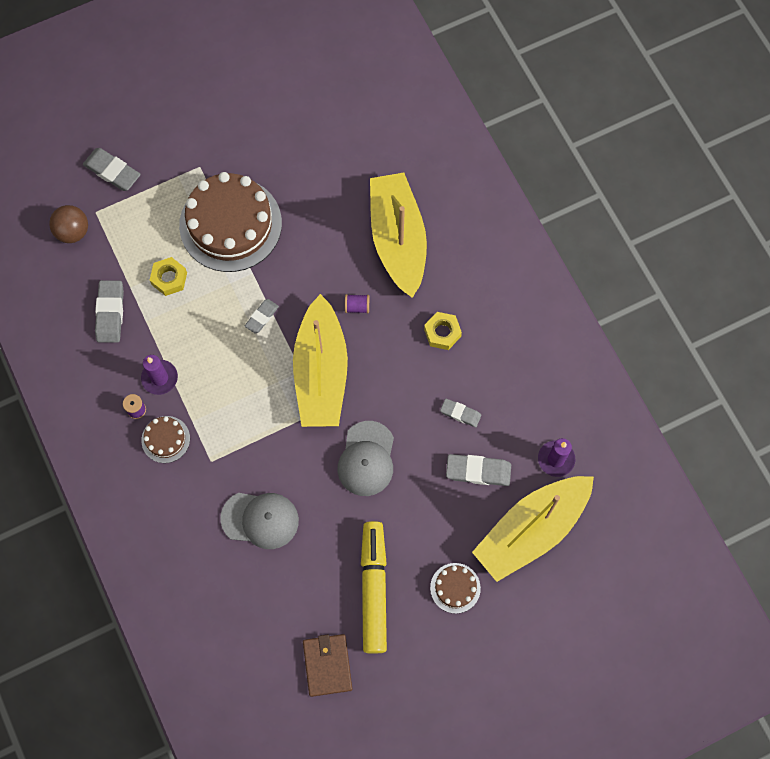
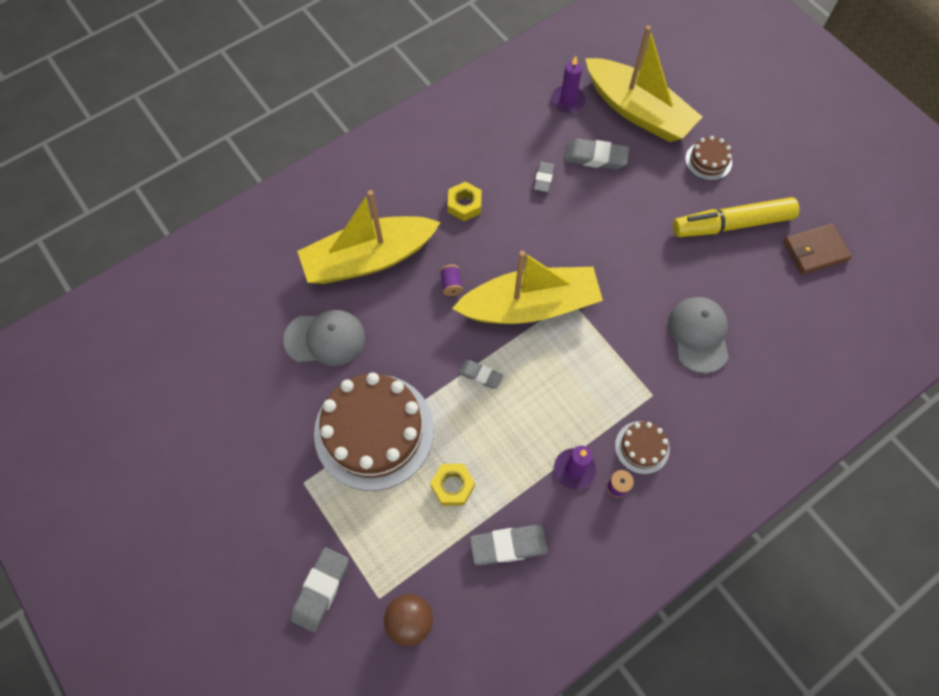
camera: 100 degrees left, 5 degrees down
(366, 459) = (609, 250): grey cap -> grey cap (325, 339)
(478, 471) = (595, 157): grey eraser -> grey eraser turned 75 degrees counterclockwise

